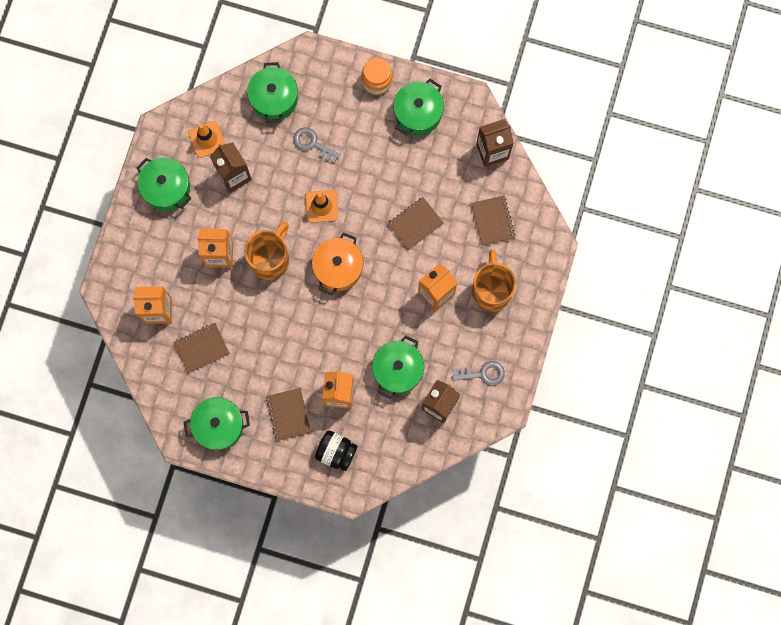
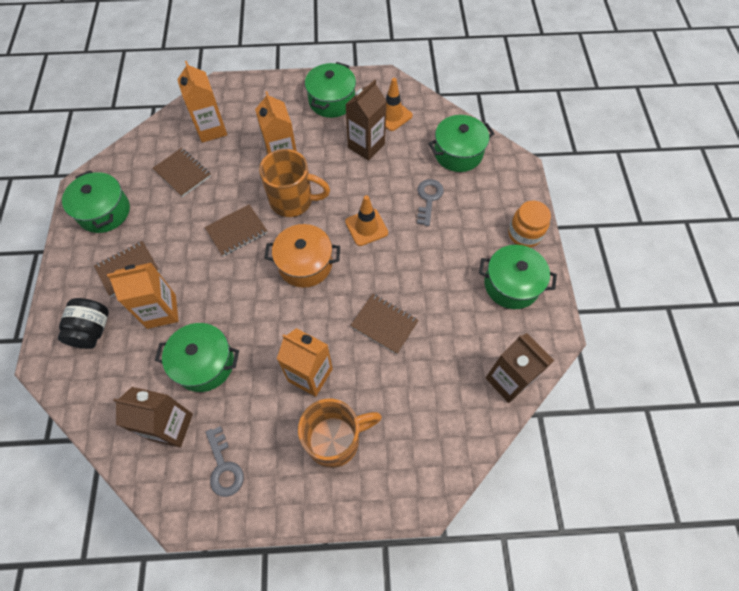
camera: 70 degrees right, 15 degrees down
(492, 221) = (423, 411): brown notebook -> brown notebook (237, 231)

